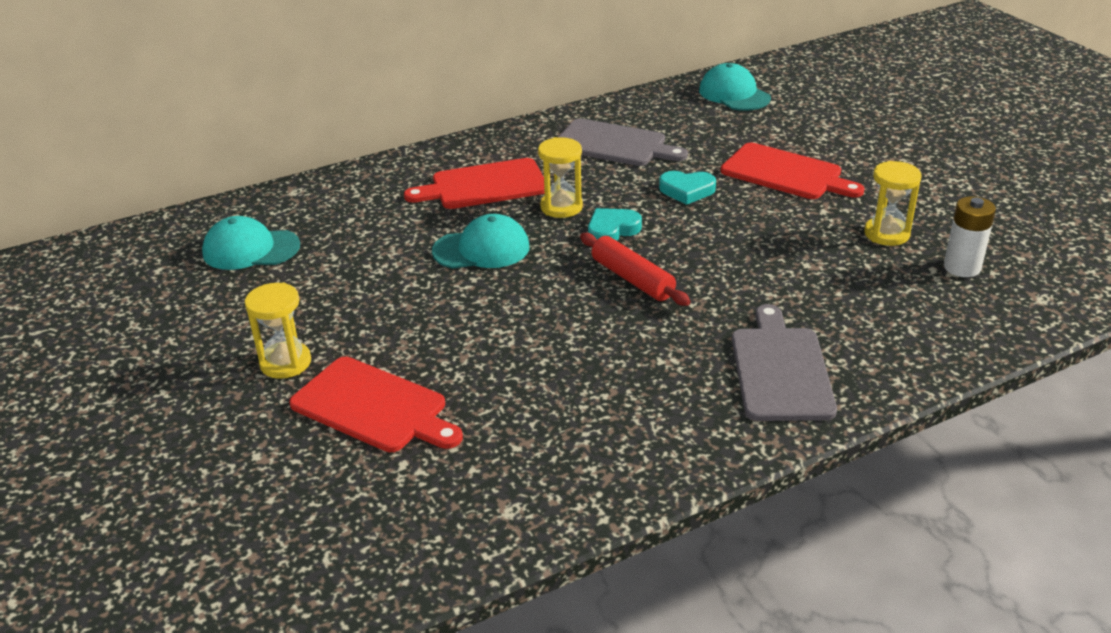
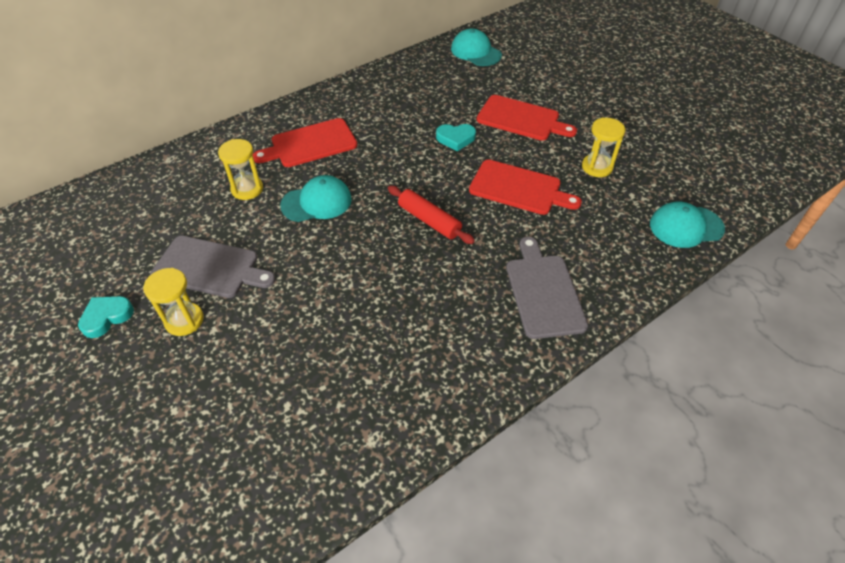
camera: 10 degrees left, 15 degrees up
(251, 249) = (142, 216): turquoise cap -> turquoise cap (686, 226)
(373, 407) = (257, 355): red cutting board -> red cutting board (519, 188)
(561, 207) = (369, 160): yellow hourglass -> yellow hourglass (247, 189)
(612, 230) = (408, 178): turquoise heart -> turquoise heart (106, 317)
(614, 144) = (398, 101): grey cutting board -> grey cutting board (209, 268)
(962, 267) = (650, 192): white battery -> none

